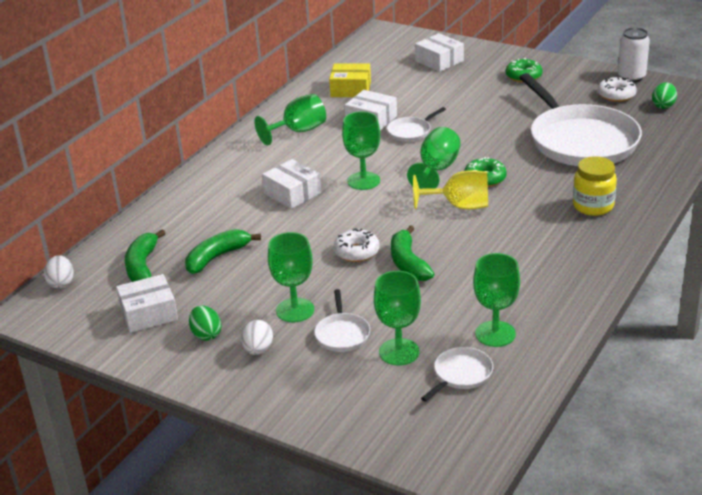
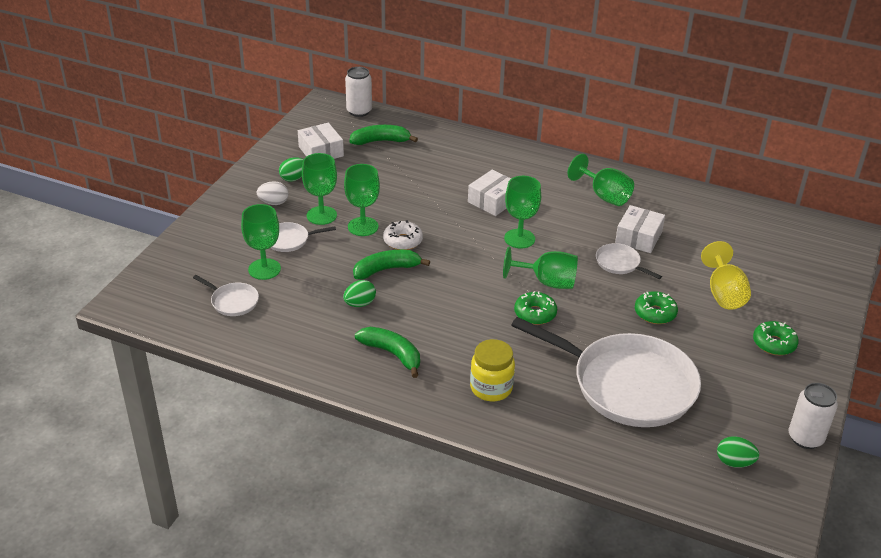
camera: 80 degrees right, 5 degrees up
(61, 283) = (359, 111): white egg -> white can
(217, 257) = (393, 173): green banana -> green banana (392, 354)
(350, 89) = (700, 221): yellow box -> none
(439, 61) = (789, 278): white box -> none
(460, 206) = (482, 298): yellow goblet -> yellow goblet (724, 293)
(467, 281) = (359, 304): none -> green egg
(484, 121) = (655, 313): none -> green donut
(495, 334) = (283, 320): green goblet -> green goblet (363, 226)
(580, 141) = (628, 385): white pan -> white pan turned 120 degrees counterclockwise
(616, 95) = (750, 421): white donut -> none

